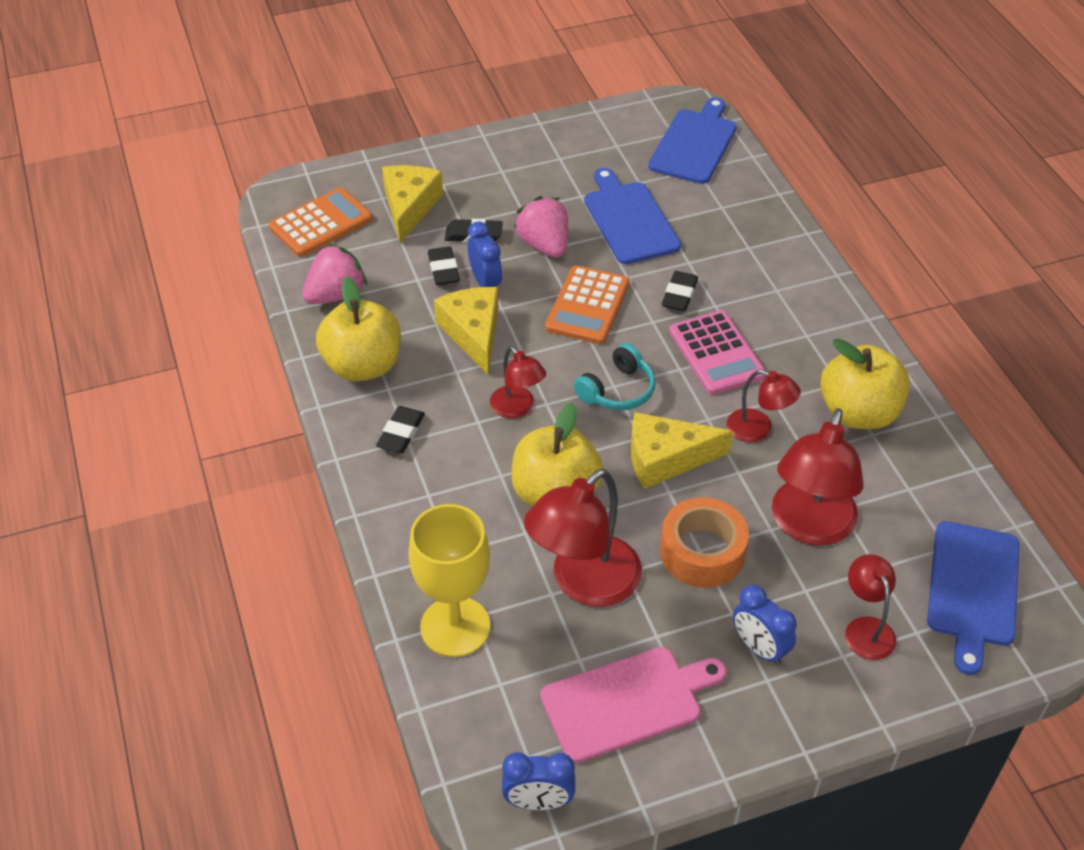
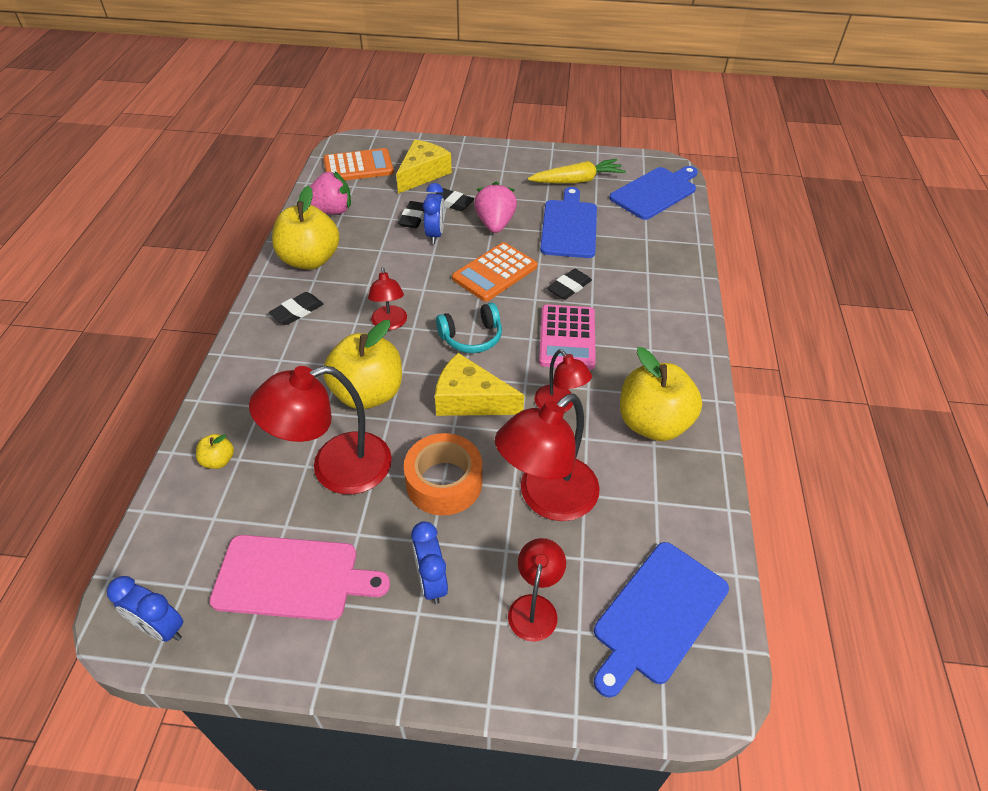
camera: 25 degrees right, 0 degrees up
(455, 627) = (218, 460): yellow goblet -> yellow apple
(473, 333) = (400, 264): yellow cheese -> none
(598, 157) = (577, 180): none -> yellow carrot

